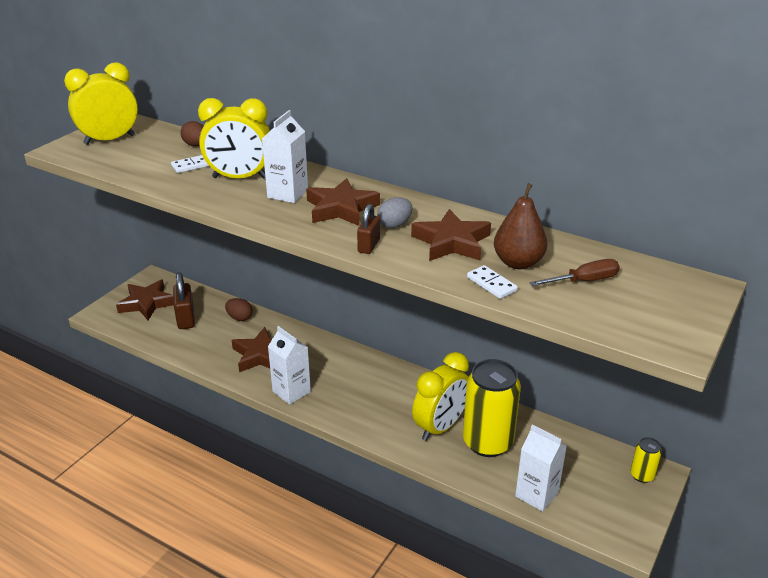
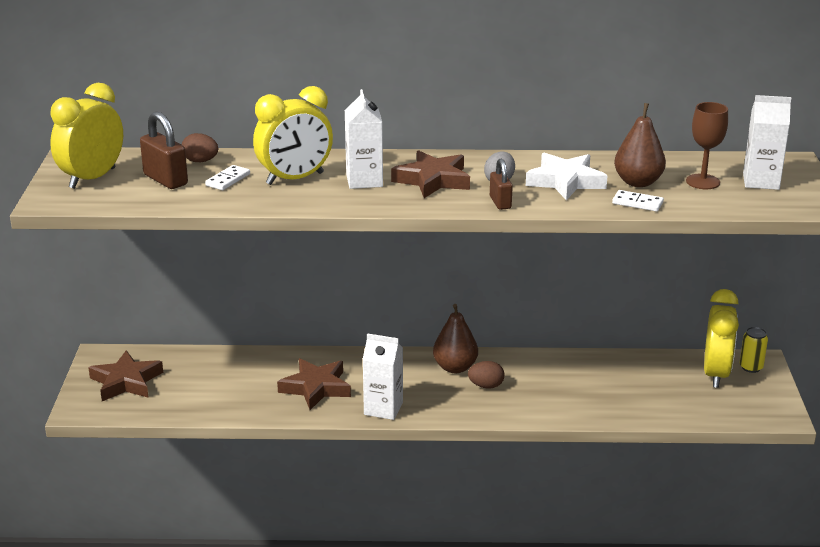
camera: 30 degrees left, 5 degrees down
(186, 318) = (191, 382): brown padlock -> brown padlock (165, 180)
(239, 318) = (252, 363): brown egg -> brown egg (486, 386)
(379, 376) = (455, 367): none -> brown pear
(440, 427) = (554, 389): yellow clock -> yellow clock (716, 374)
(451, 242) = (565, 181): brown star -> white star
(487, 442) = (607, 387): yellow can -> none
(536, 494) = (684, 410): white carton -> white carton (761, 181)
(584, 281) = (703, 182): brown screwdriver -> brown goblet

